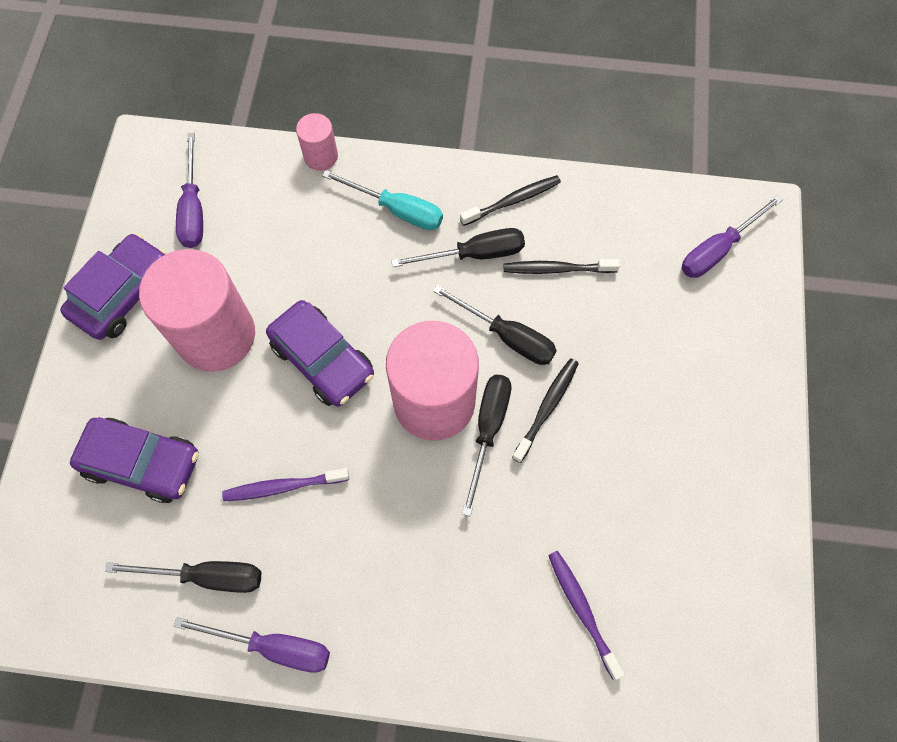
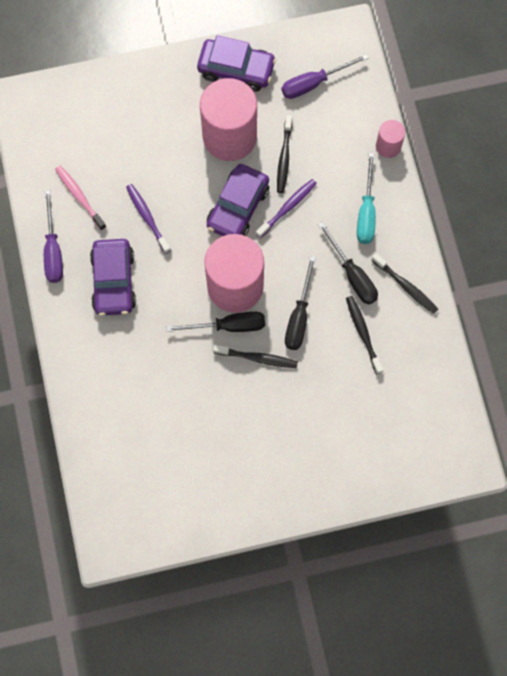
camera: 70 degrees right, 5 degrees up
(142, 463) = (132, 131): purple car -> purple car (113, 281)
(206, 576) = (79, 197): black screwdriver -> pink toothbrush
(279, 278) = (284, 158): none -> black toothbrush
(582, 610) = (134, 419): purple toothbrush -> purple toothbrush (287, 208)
(718, 249) = (424, 440): purple screwdriver -> none

